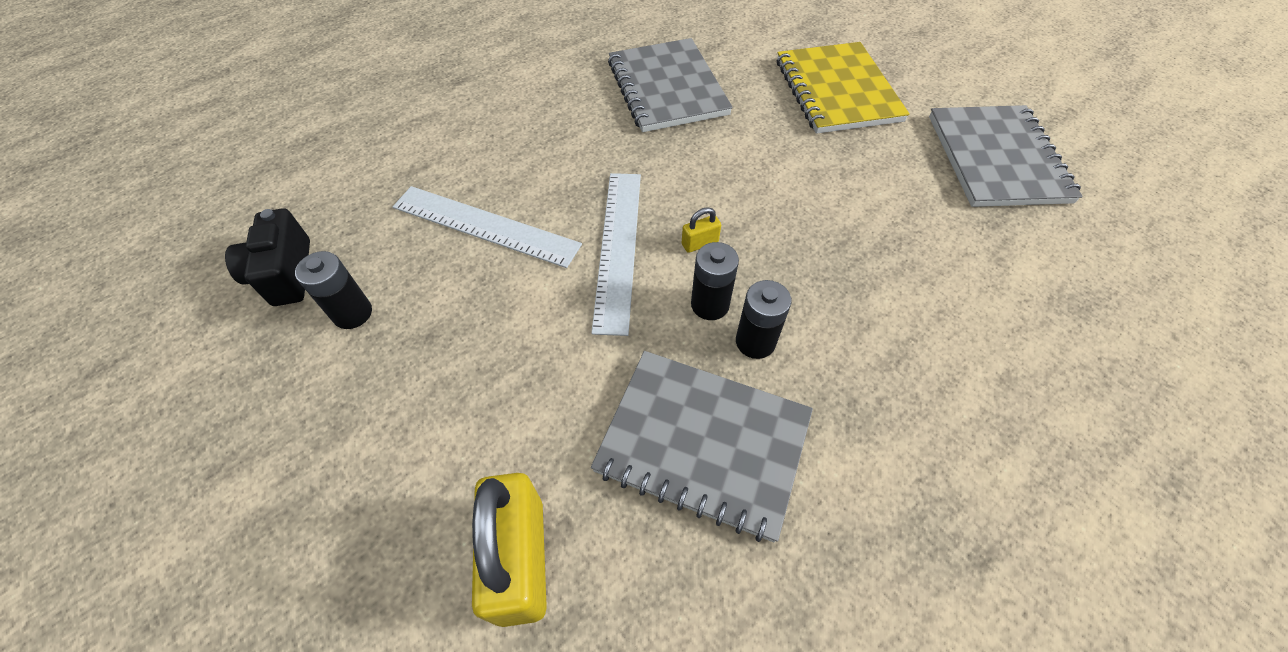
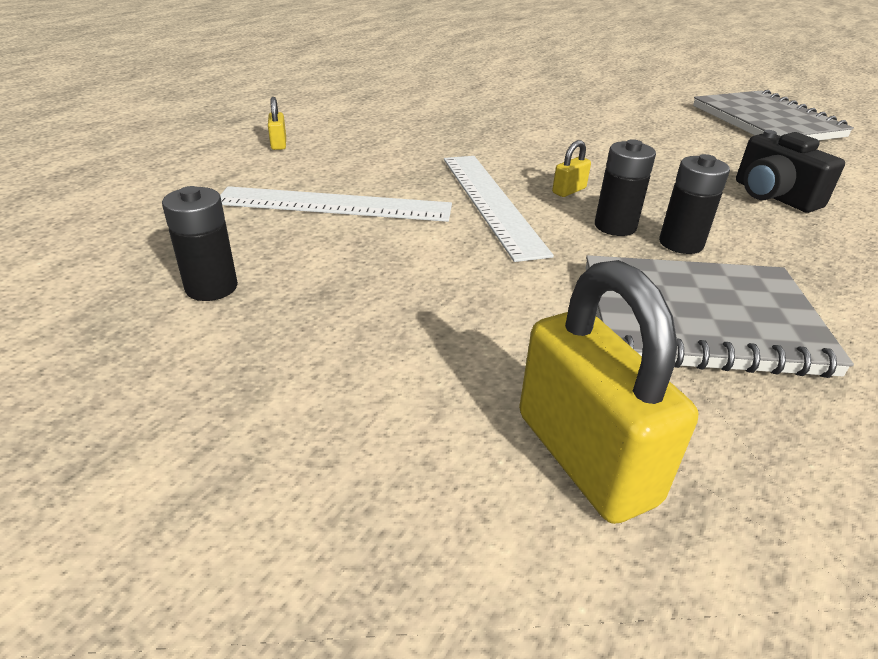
camera: 20 degrees left, 20 degrees down
(285, 274) = (96, 269): black camera -> black camera (773, 196)
(478, 126) = (278, 144): none -> yellow padlock
(667, 88) = (455, 108): grey notebook -> none
(837, 91) = (606, 99): yellow notebook -> none

